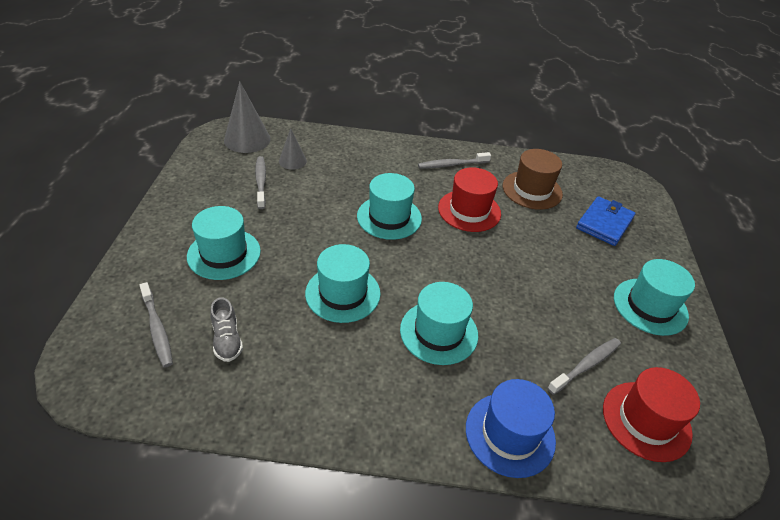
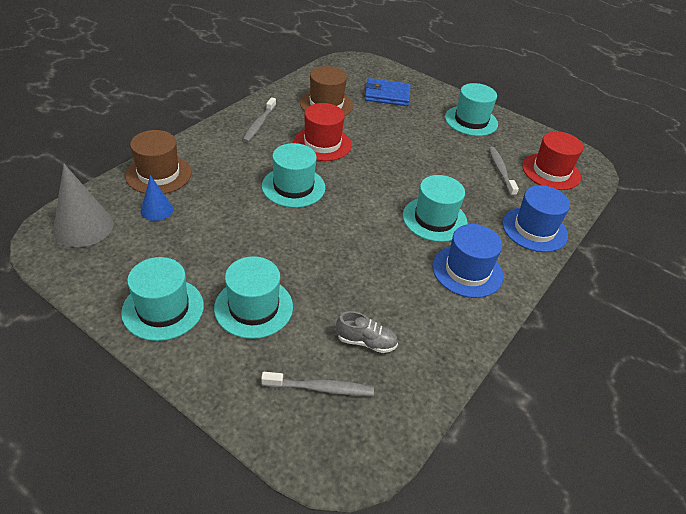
camera: 60 degrees left, 0 degrees up
(261, 182) = (168, 243): grey toothbrush -> none
(292, 161) = (156, 210): grey cone -> blue cone
(333, 144) = (158, 174): none -> brown hat
(343, 293) = (361, 251): turquoise hat -> turquoise hat (163, 309)
(381, 387) = (467, 271): none -> blue hat
(604, 223) = (387, 95): blue wallet -> blue wallet turned 60 degrees counterclockwise

